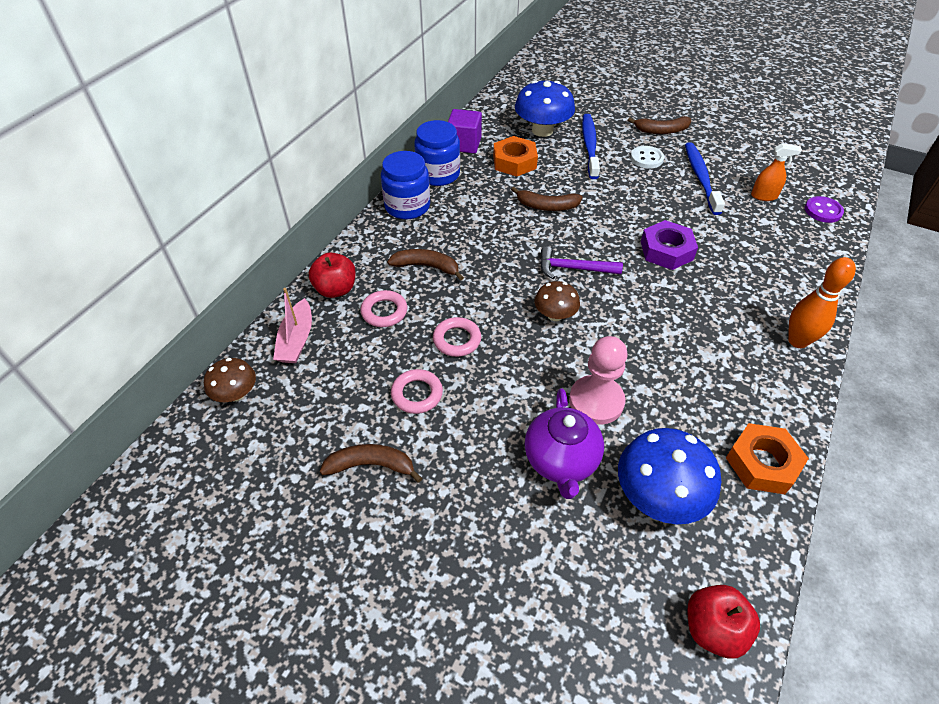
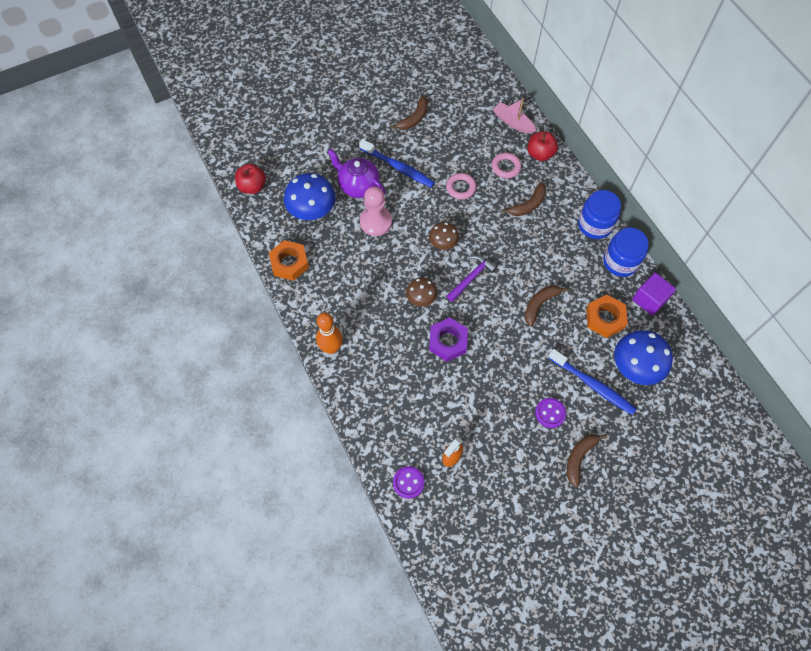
camera: 125 degrees right, 15 degrees up
(236, 393) = (494, 87): brown mushroom -> brown mushroom (421, 298)
(417, 394) = (439, 153): pink ring -> none
(646, 158) = (550, 413): white button -> purple button
(700, 178) = (502, 432): blue toothbrush -> blue toothbrush (398, 167)

